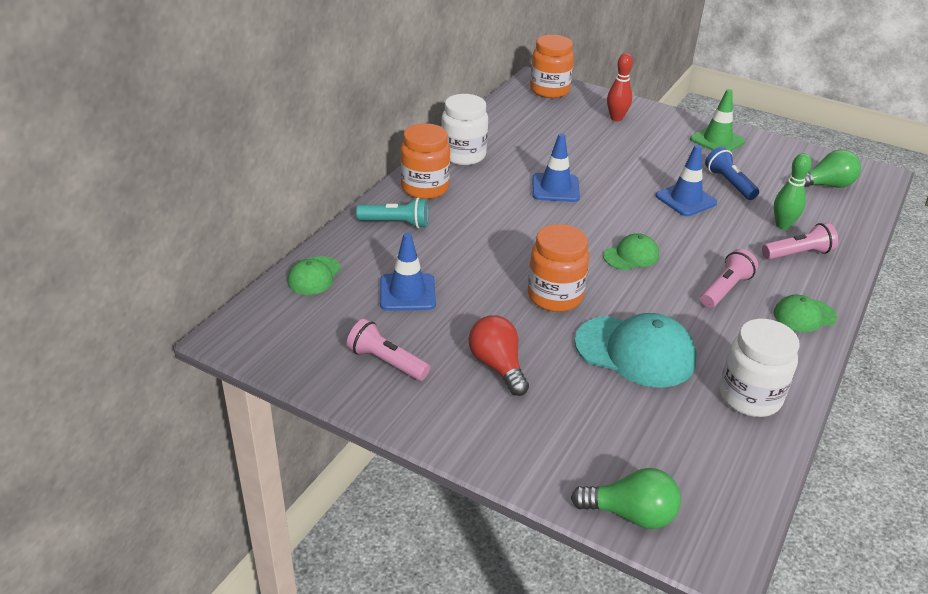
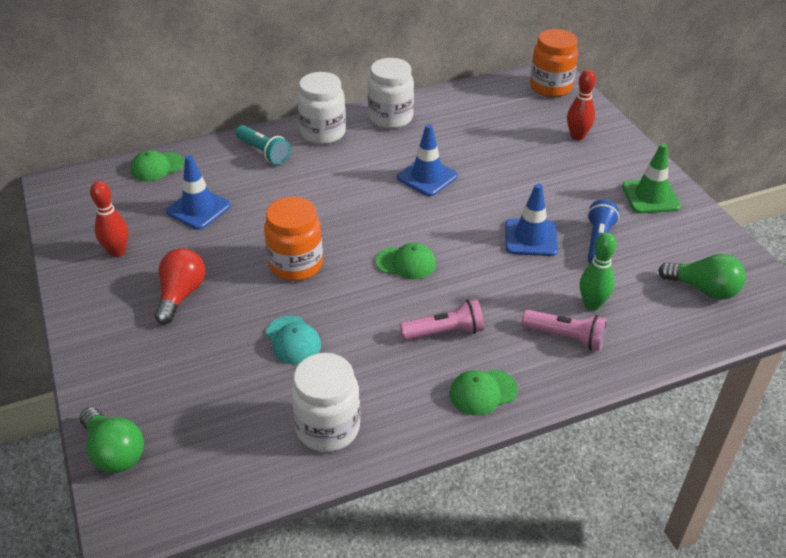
camera: 40 degrees right, 5 degrees up
(386, 362) = (117, 252): pink flashlight -> red bowling pin
(425, 188) = (323, 133): orange jar -> white jar
(635, 351) = (293, 340): turquoise cap -> turquoise cap, size x0.55
(804, 315) = (483, 392): green cap -> green cap turned 45 degrees counterclockwise

